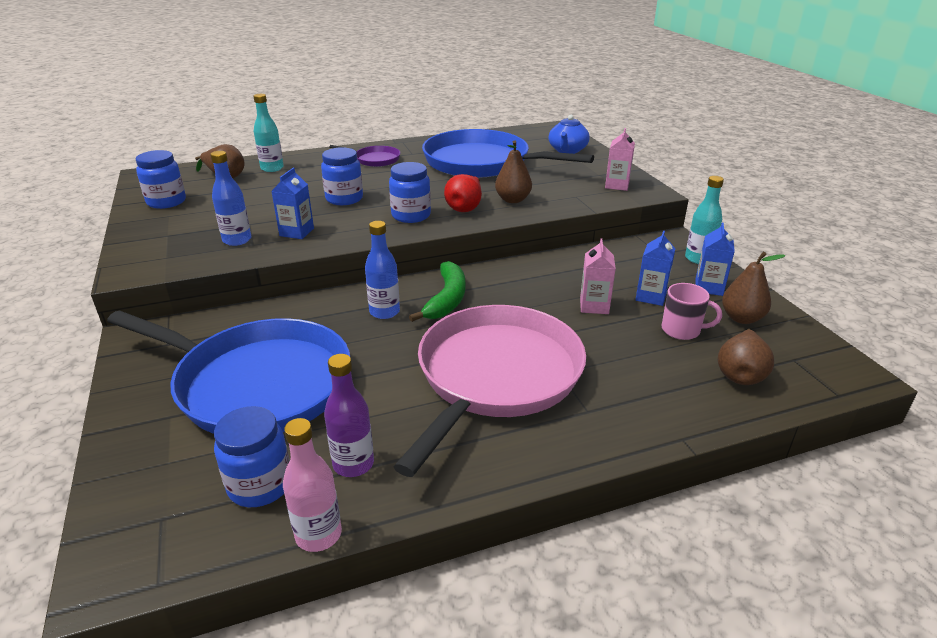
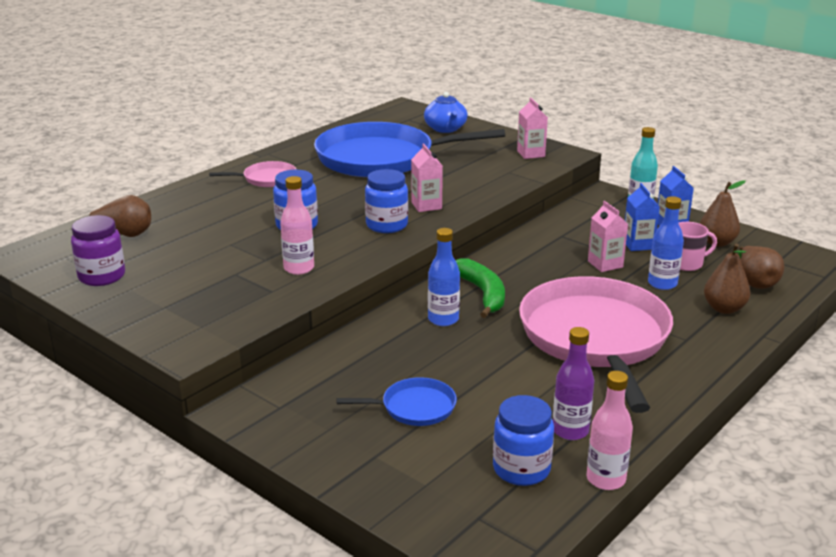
camera: 30 degrees left, 5 degrees down
(166, 202) = (102, 276): blue jar -> purple jar
(237, 240) = (249, 291): blue bottle -> blue bottle (662, 284)
(257, 384) = (414, 407): blue pan -> blue pan, size x0.43
(272, 168) = (165, 213): turquoise bottle -> none
(296, 232) = (299, 268): blue carton -> pink bottle
(375, 159) = (267, 179): purple pan -> pink pan
(465, 207) = (426, 205): red pear -> pink carton
(512, 200) = (459, 188): brown pear -> brown pear (724, 308)

